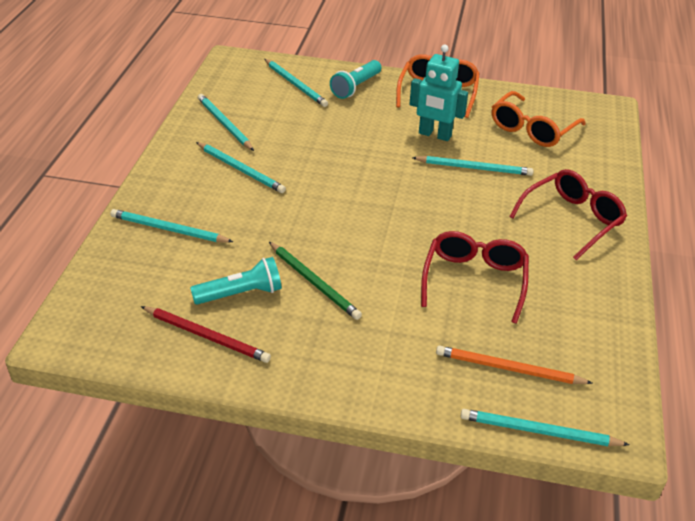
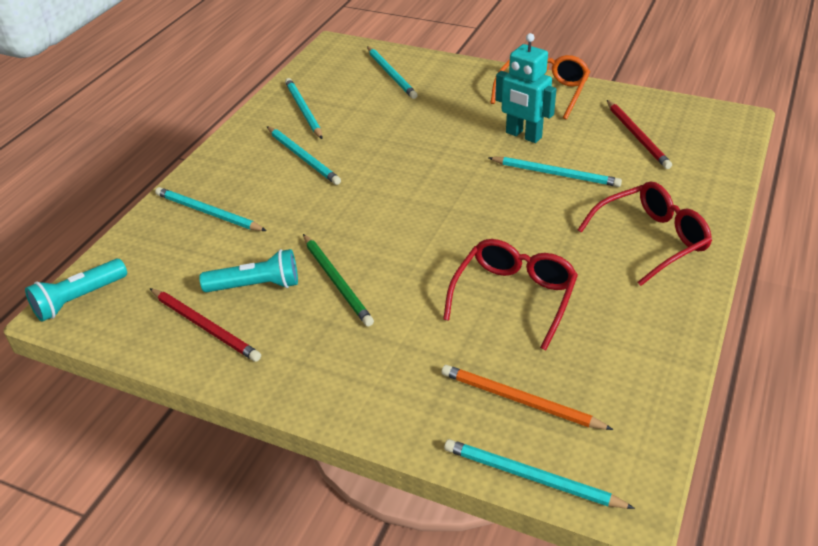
camera: 15 degrees right, 0 degrees up
(356, 87) = (454, 80): turquoise flashlight -> turquoise flashlight (79, 299)
(532, 129) = (637, 136): orange glasses -> red pencil

